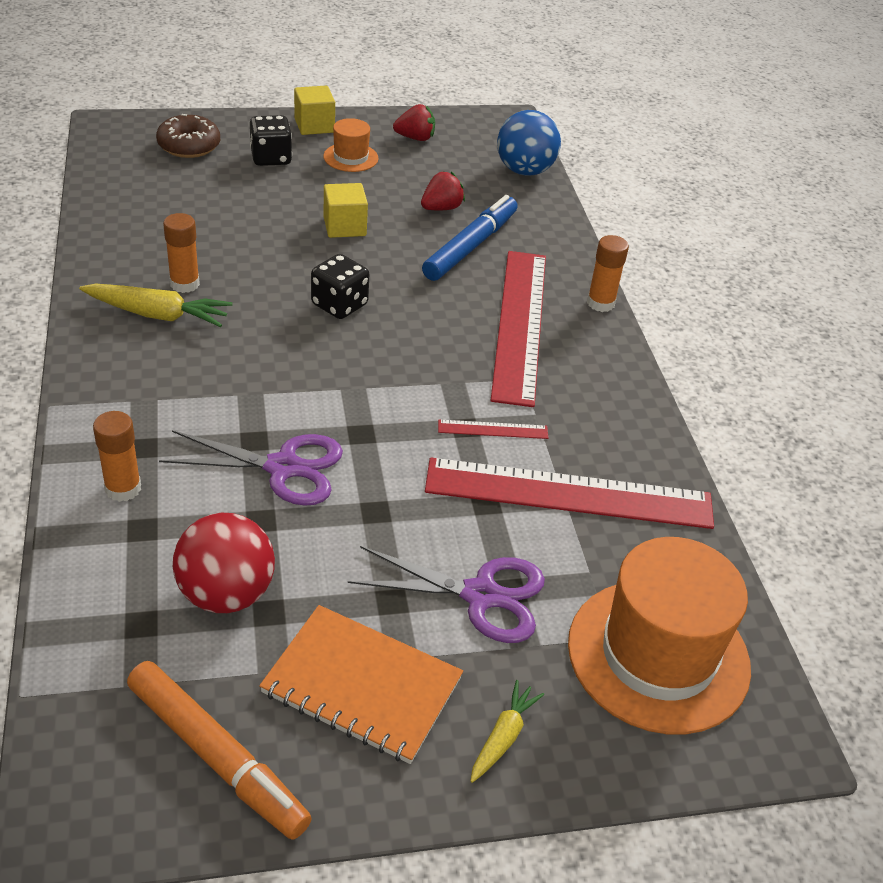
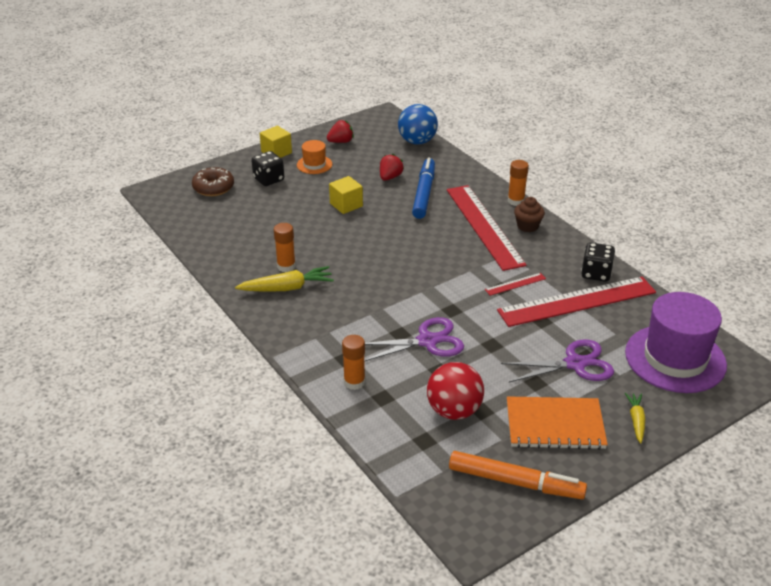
camera: 20 degrees left, 5 degrees down
(339, 305) = (381, 248): black dice -> black dice (596, 273)
(587, 347) = (527, 226): none -> brown cupcake
(658, 655) = (675, 358): orange hat -> purple hat

